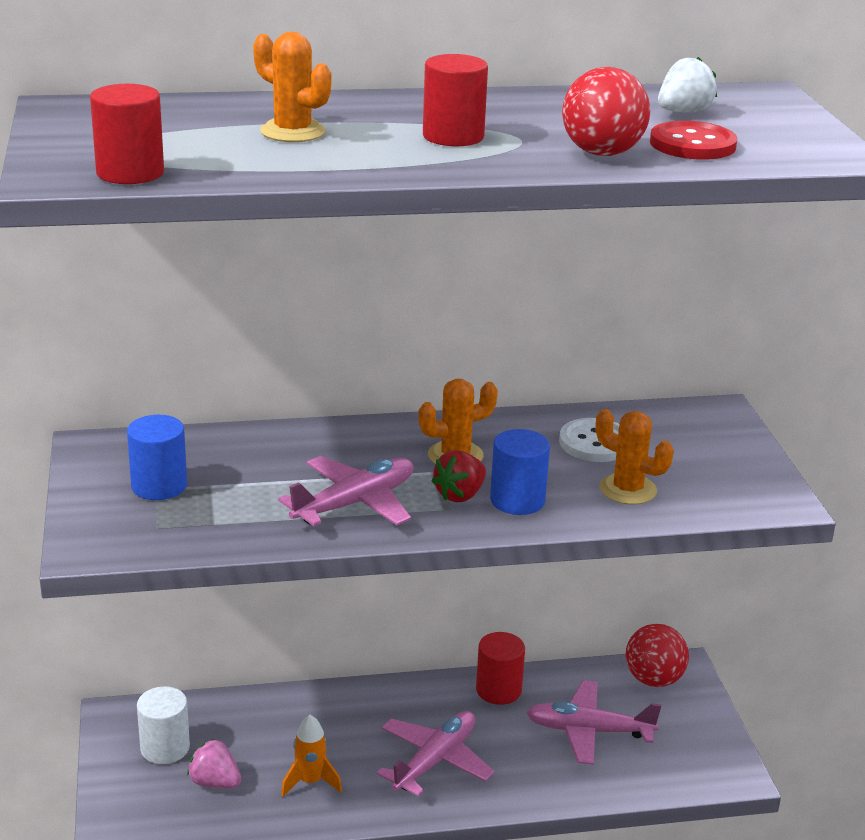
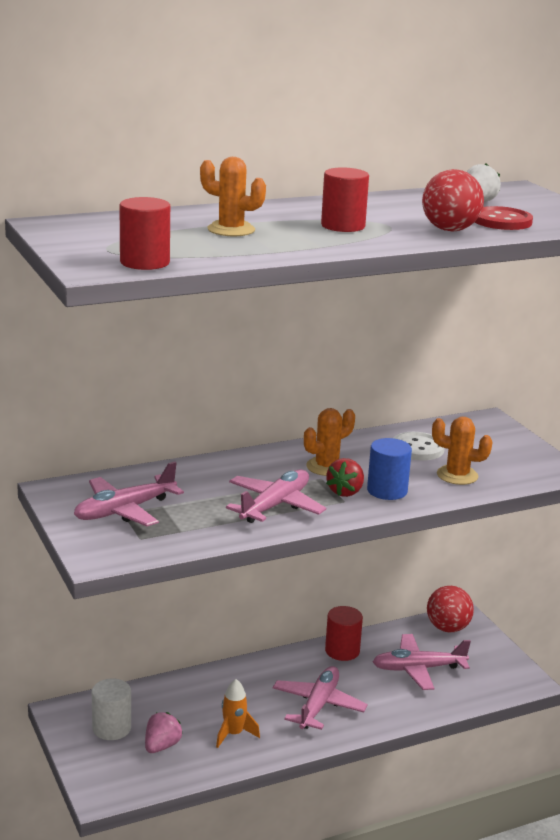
camera: 15 degrees left, 5 degrees down
(159, 486) = (124, 511): blue cylinder -> pink plane
(215, 782) = (161, 746): pink strawberry -> pink strawberry turned 105 degrees clockwise

